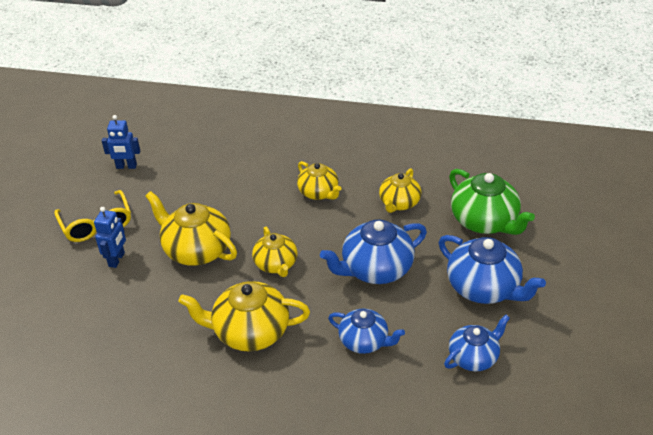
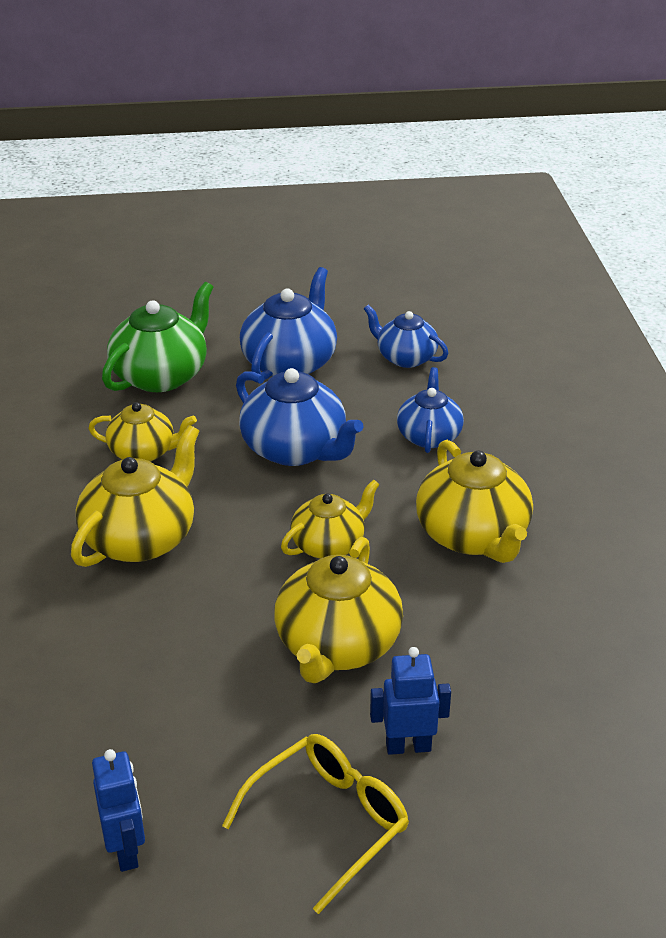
camera: 110 degrees left, 5 degrees down
(319, 193) = (141, 538): yellow teapot -> yellow teapot, size x1.58

